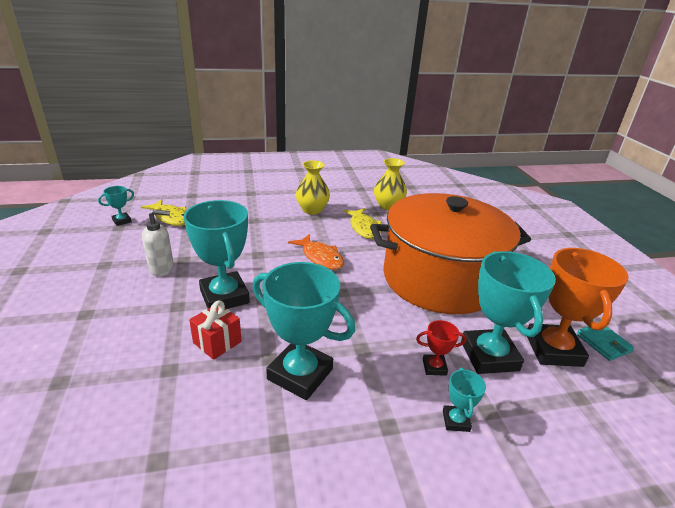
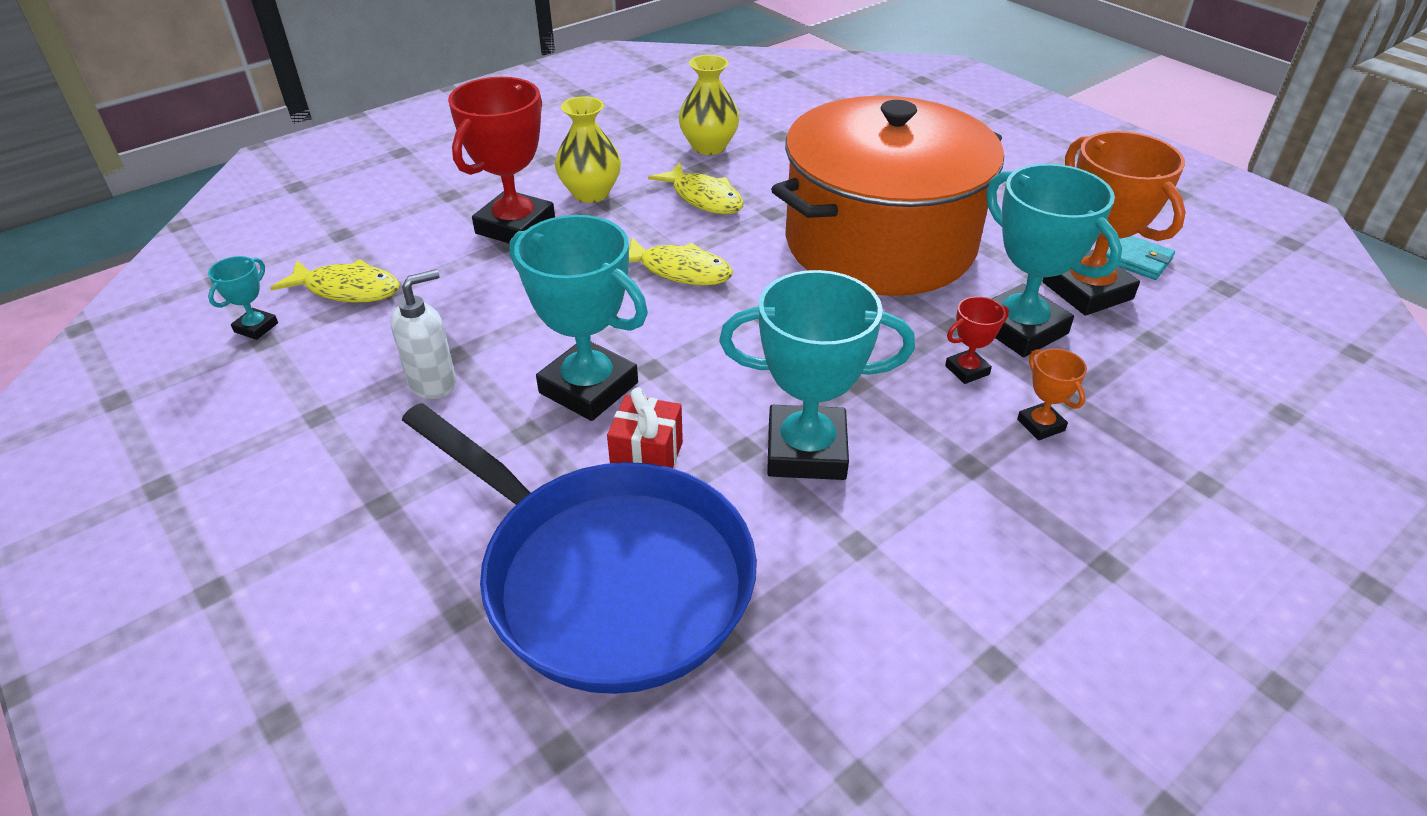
camera: 25 degrees left, 10 degrees up
(137, 395) = (605, 576): none -> blue pan
(265, 214) = (515, 226): none -> red trophy
(320, 257) = (680, 271): orange fish -> yellow fish
(456, 421) = (1040, 425): turquoise trophy -> orange trophy

